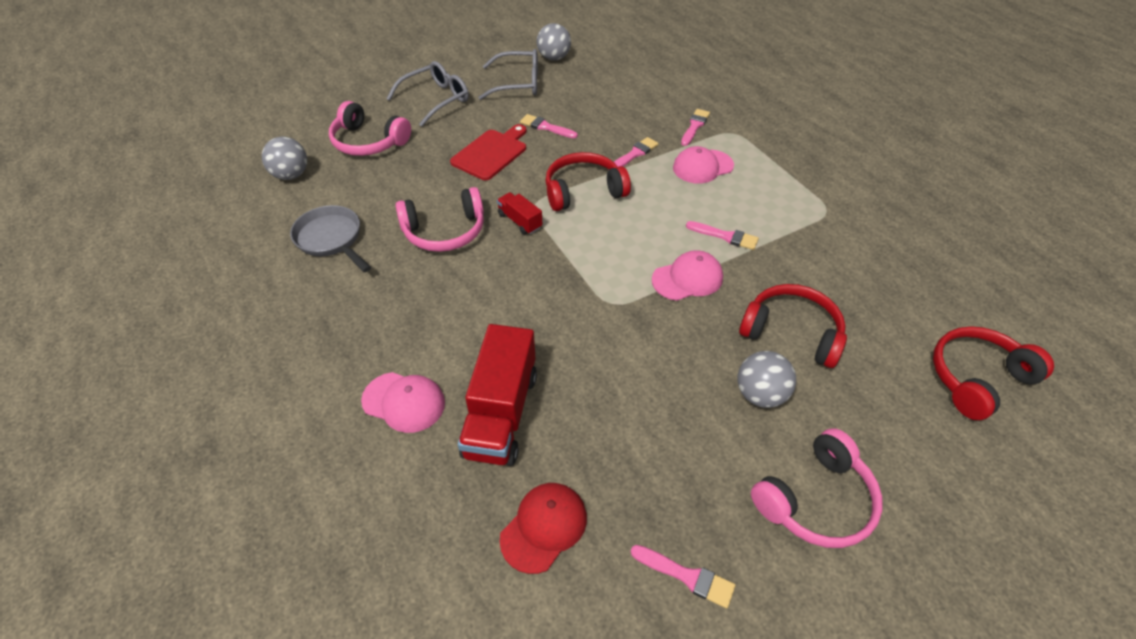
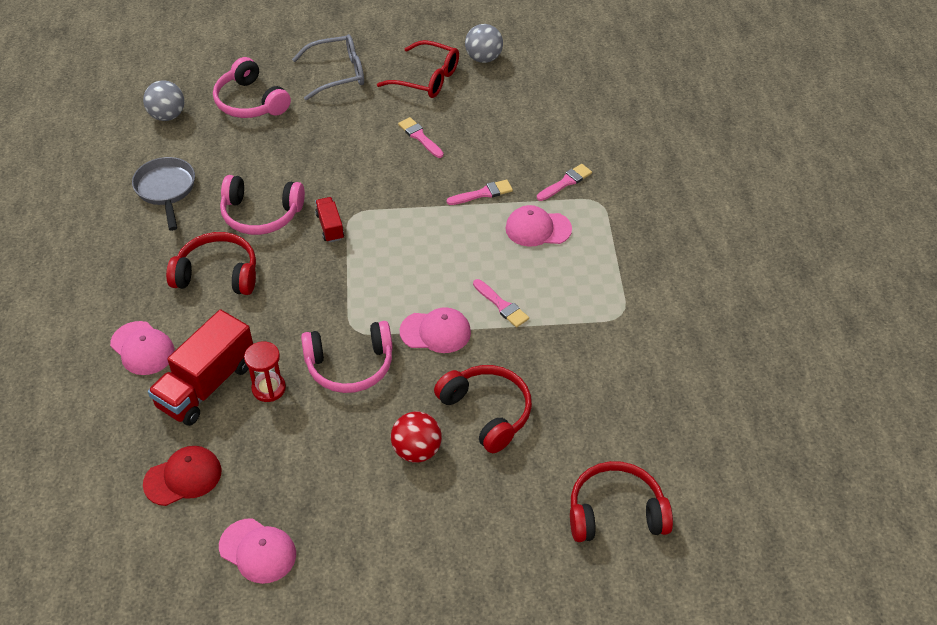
camera: 25 degrees right, 0 degrees up
(491, 153) = (350, 149): red cutting board -> none
(518, 83) = (427, 78): grey glasses -> red glasses
(569, 391) = (268, 388): none -> red hourglass
(583, 191) = (406, 216): red headphones -> red headphones (218, 274)
(686, 576) = (258, 551): pink brush -> pink cap
(760, 394) = (417, 451): grey ball -> red ball
(816, 500) = (394, 544): pink headphones -> pink headphones (350, 366)

